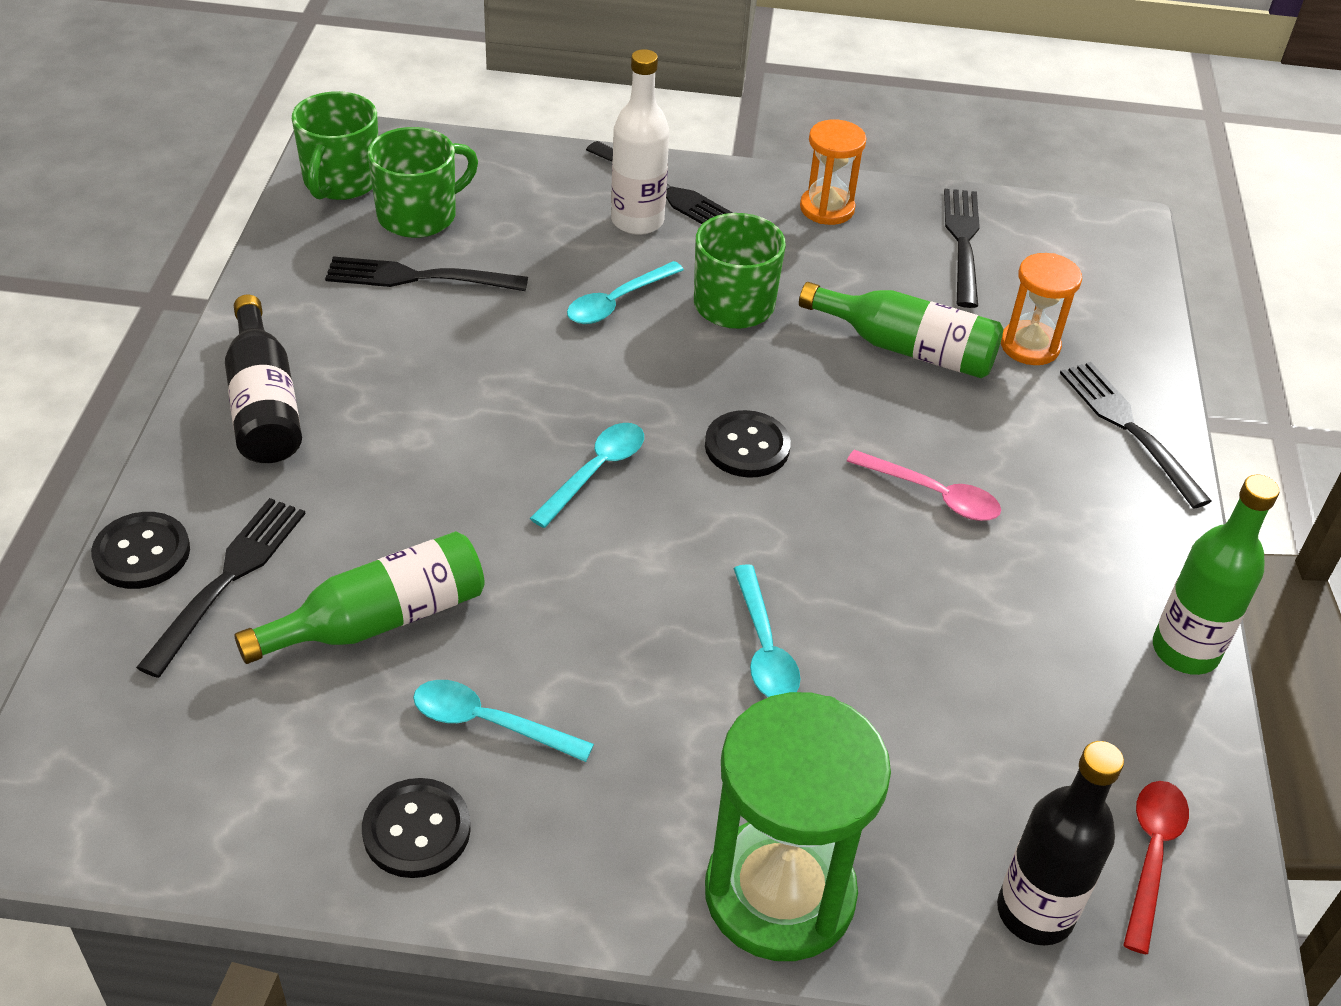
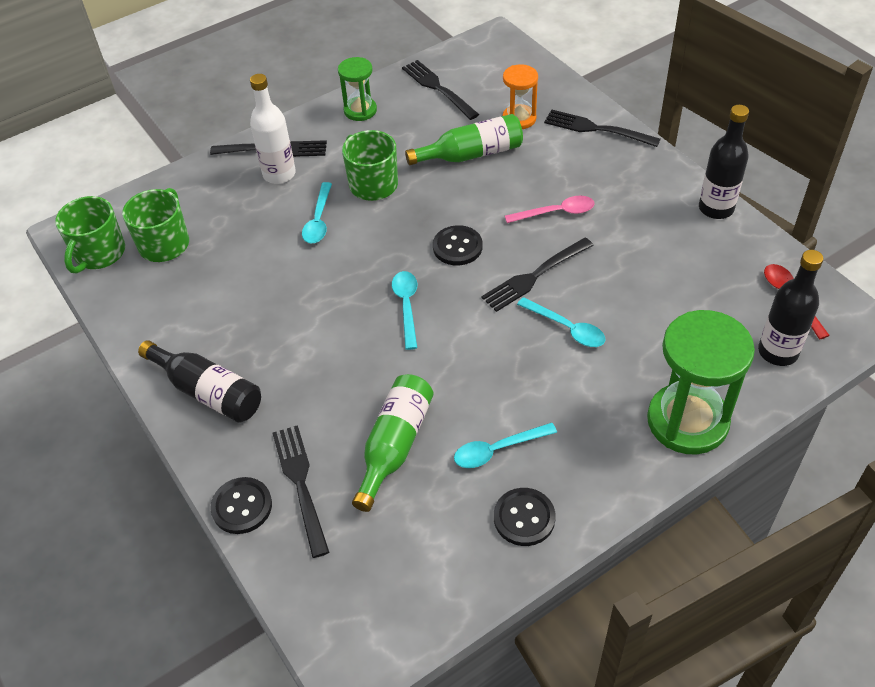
camera: 35 degrees left, 5 degrees up
(341, 181) = (99, 254): green mug -> green mug turned 45 degrees clockwise
(417, 277) = (205, 275): black fork -> black fork (534, 276)
(827, 208) = (360, 110): orange hourglass -> green hourglass
(1185, 650) = (716, 208): green bottle -> black bottle

